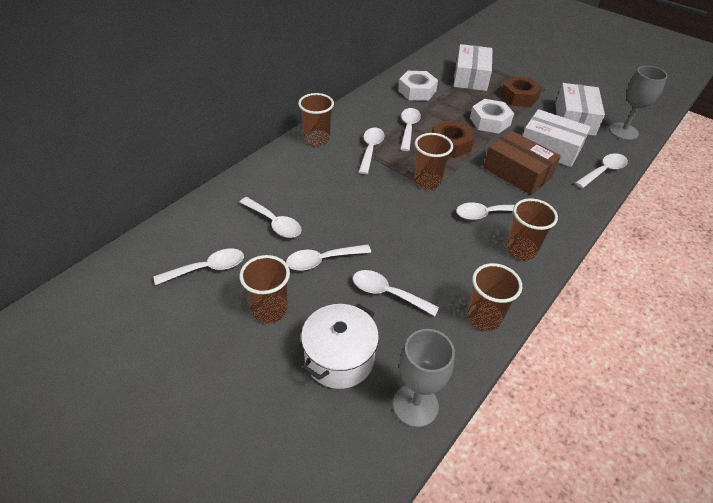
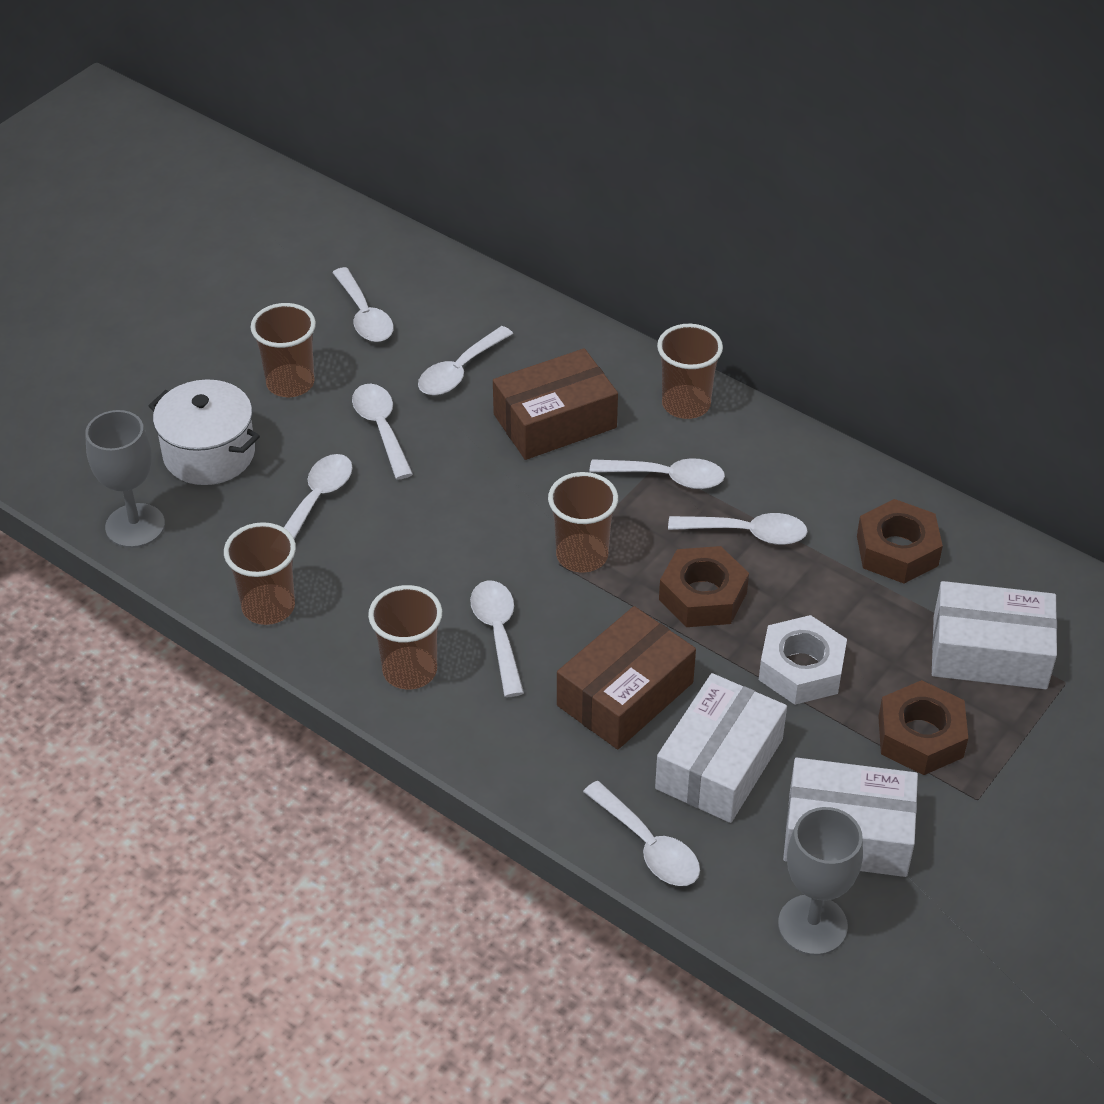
camera: 90 degrees right, 0 degrees up
(324, 185) = (555, 421): none -> brown box
(417, 91) = (897, 551): white nut -> brown nut

